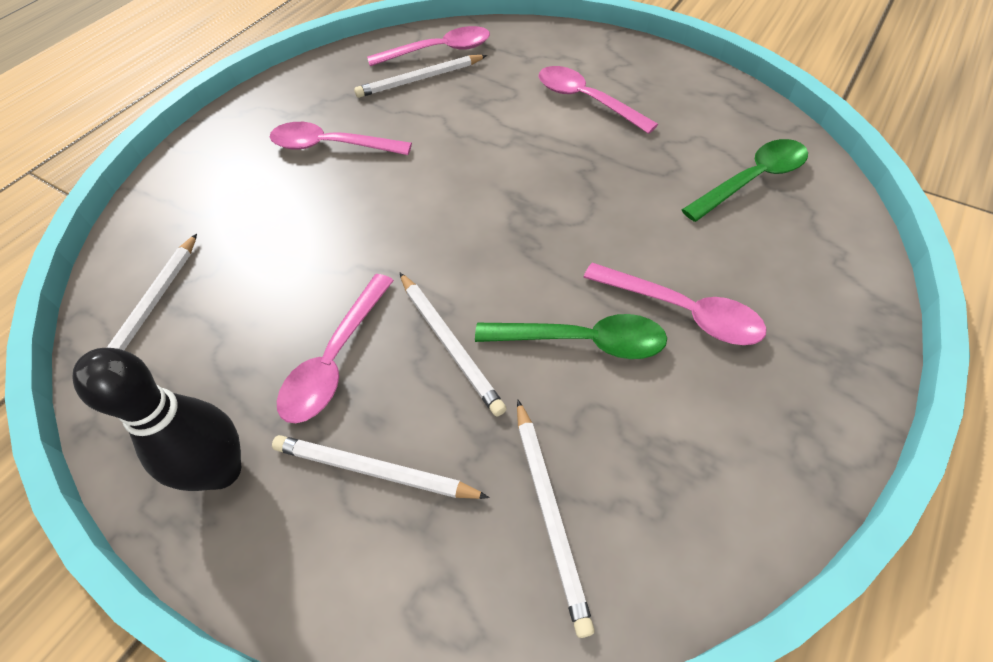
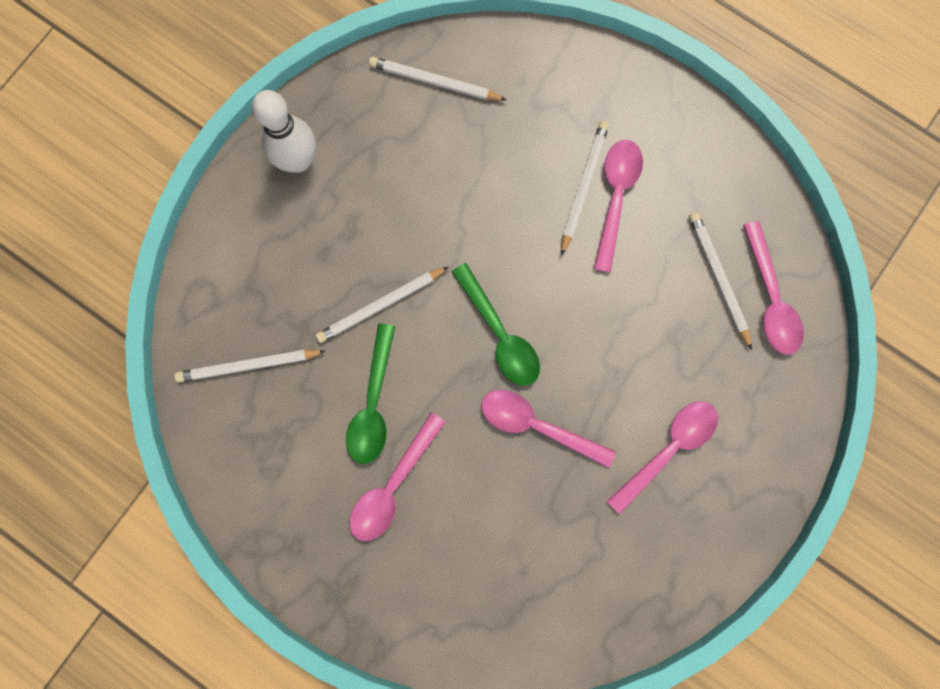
camera: 90 degrees right, 25 degrees up
(222, 471) = (298, 160): black bowling pin -> white bowling pin
(335, 359) = (375, 224): pink spoon -> pink spoon (537, 425)
(375, 470) = (288, 257): white pencil -> white pencil (583, 187)
(752, 180) = (535, 586): green spoon -> green spoon (500, 334)

